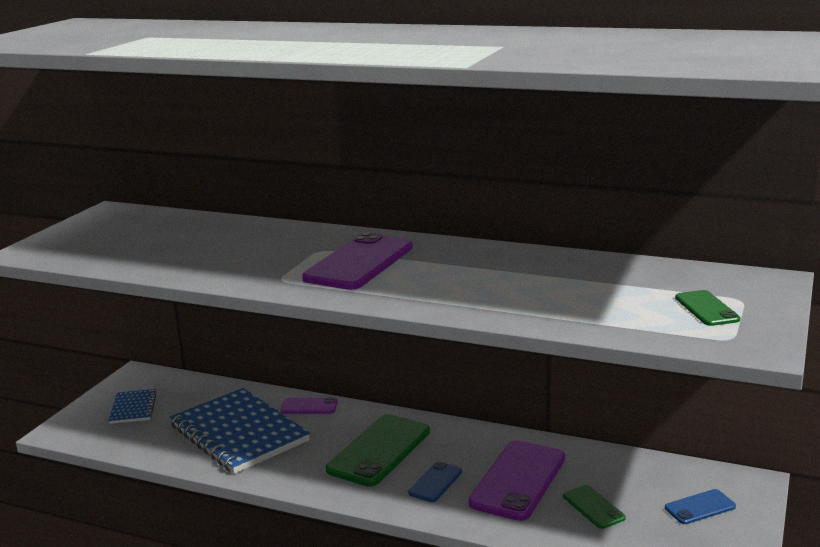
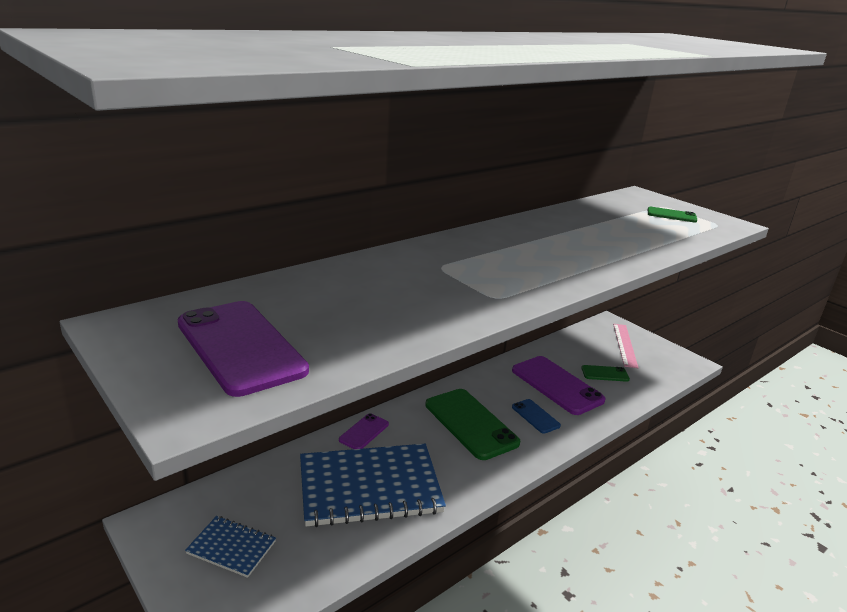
camera: 65 degrees left, 5 degrees up
(359, 263) = (490, 263): purple phone -> purple phone (240, 347)
(700, 507) = (625, 345): blue phone -> pink ruler

